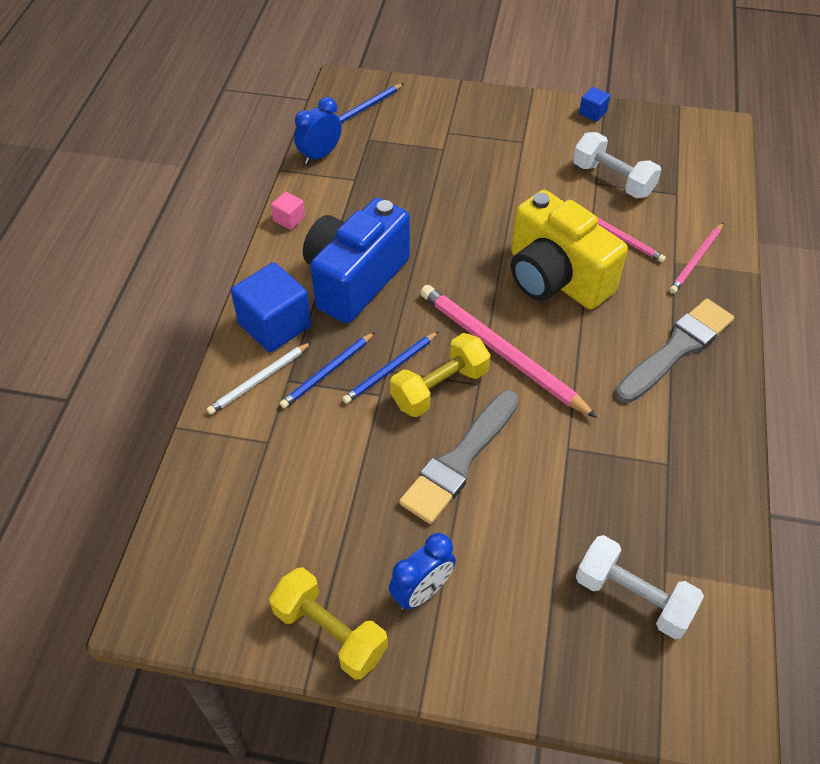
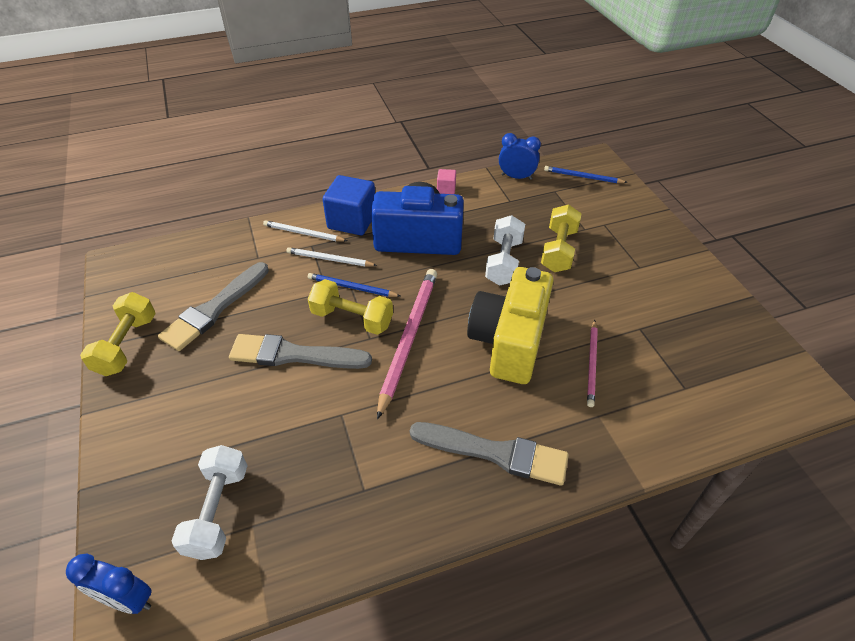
camera: 60 degrees right, 5 degrees down
(327, 372) = (329, 259): blue pencil -> white pencil
(330, 516) = (214, 309): none -> grey brush
(422, 591) = (174, 378): blue clock -> blue clock (127, 599)
(459, 182) = (558, 250): none -> yellow dumbbell
(592, 113) = (722, 295): blue cube -> none
(612, 179) = (655, 337): white dumbbell -> white dumbbell (504, 262)
(696, 260) = (614, 431): pink pencil -> none

